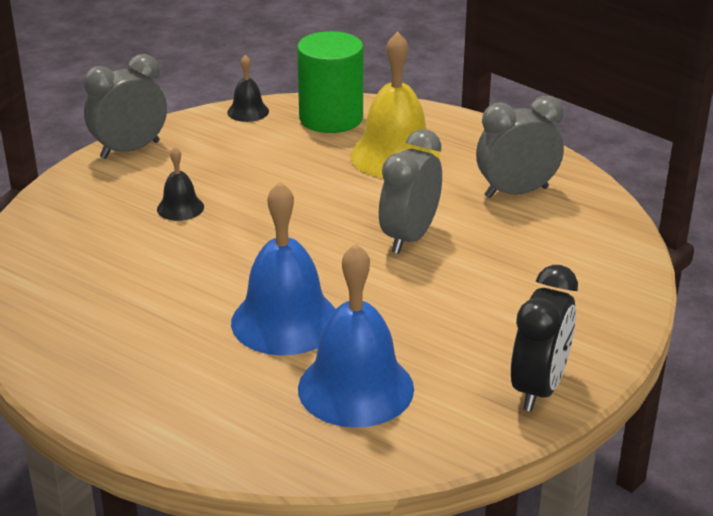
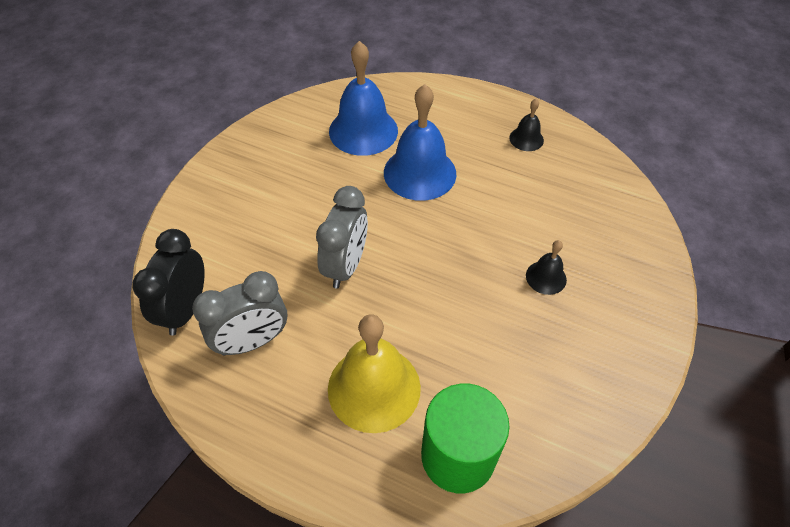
camera: 170 degrees right, 20 degrees up
(130, 150) = (639, 358): grey clock -> none
(248, 111) = (556, 456): black bell -> black bell (526, 139)
(539, 388) = (253, 143): black clock -> black clock (185, 310)

